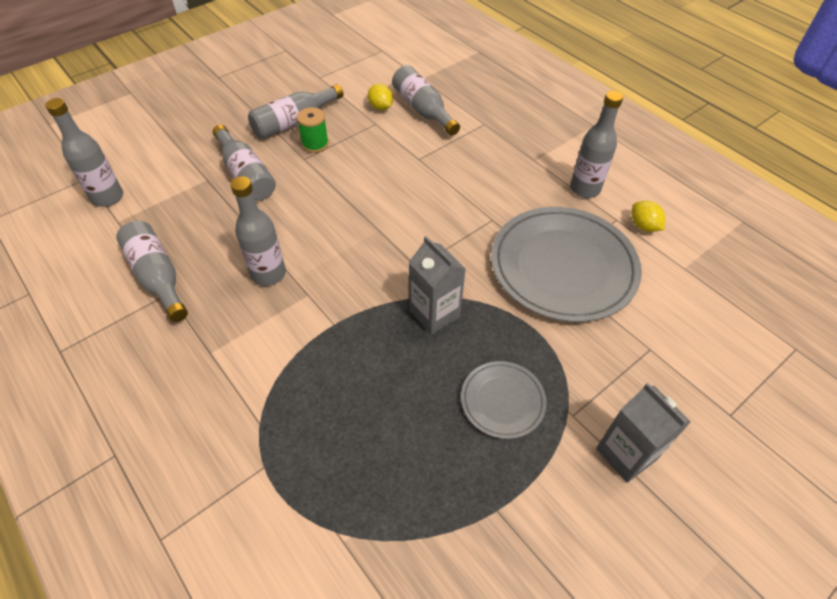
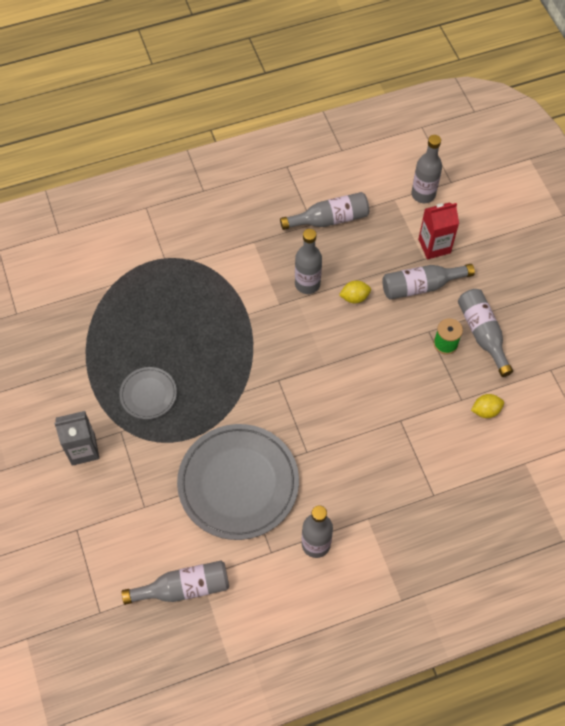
camera: 110 degrees right, 10 degrees up
(187, 174) = (434, 246): none -> red carton
(423, 110) = (470, 447): grey bottle -> grey bottle (184, 587)
(434, 313) = (231, 377): grey carton -> none
(643, 226) = (255, 570): yellow lemon -> yellow lemon (354, 297)

